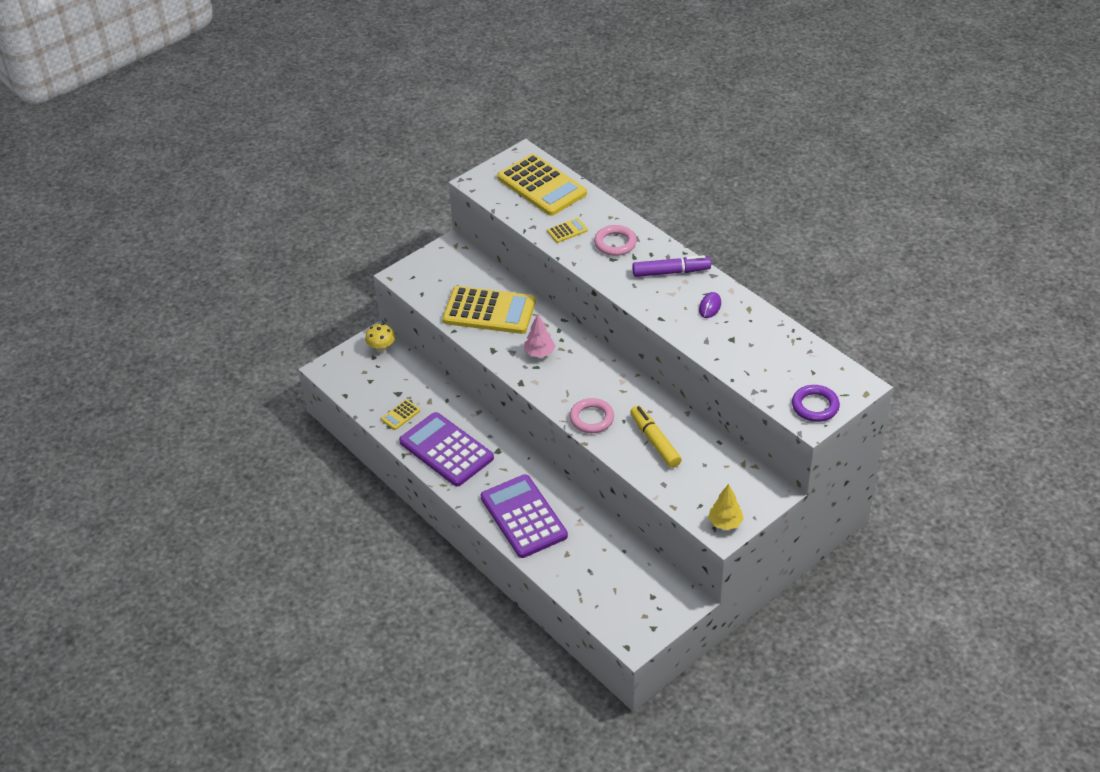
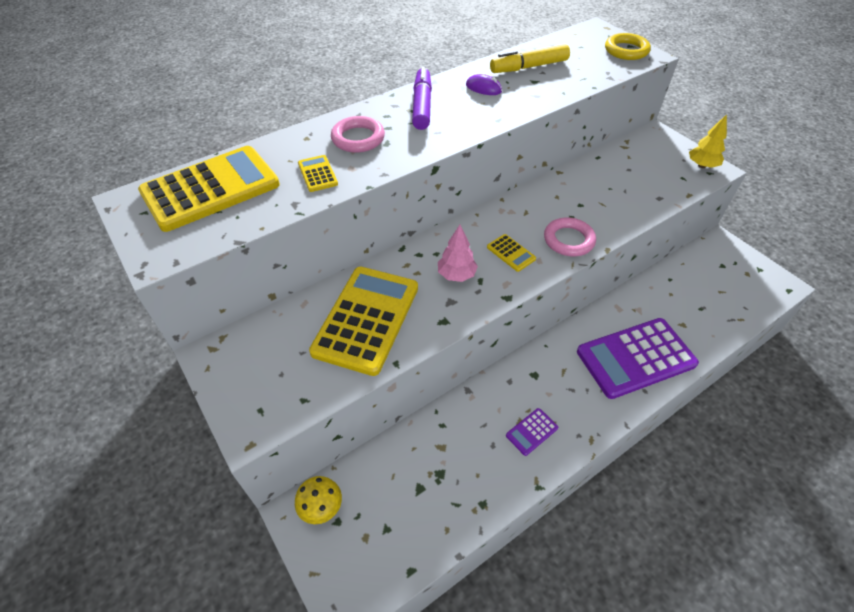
camera: 85 degrees left, 5 degrees up
(400, 415) = (463, 487): yellow calculator -> yellow calculator (511, 253)
(446, 450) = (531, 432): purple calculator -> purple calculator, size x0.42
(655, 441) = (600, 197): yellow marker -> yellow marker (529, 67)
(815, 406) = (626, 50): purple ring -> yellow ring

